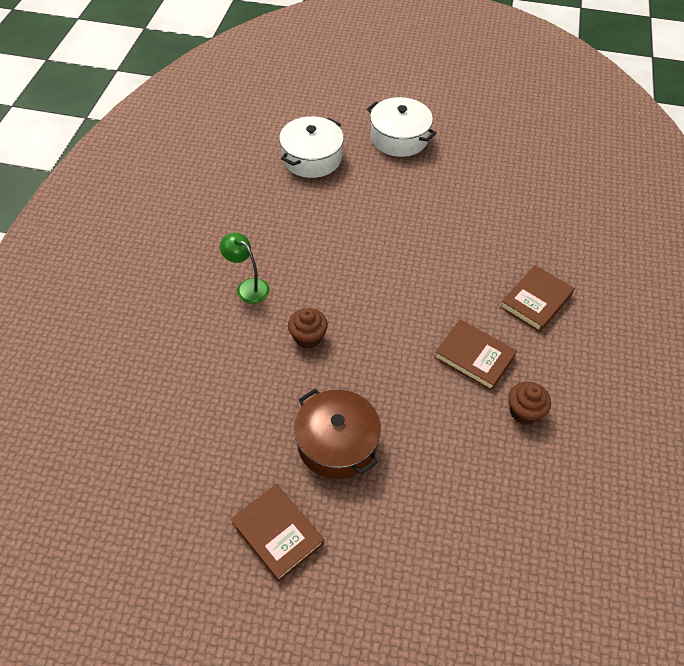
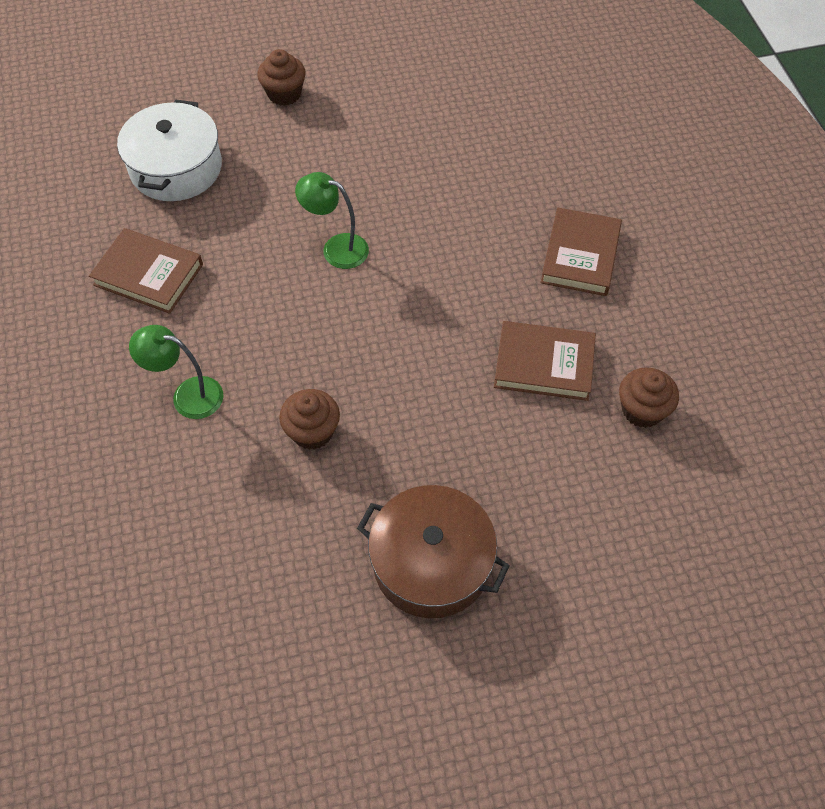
camera: 25 degrees left, 5 degrees up
(277, 533) = (421, 726): brown book -> brown book (148, 274)
(381, 238) = (336, 248): none -> green lamp
(399, 138) = (284, 94): white pot -> brown cupcake

